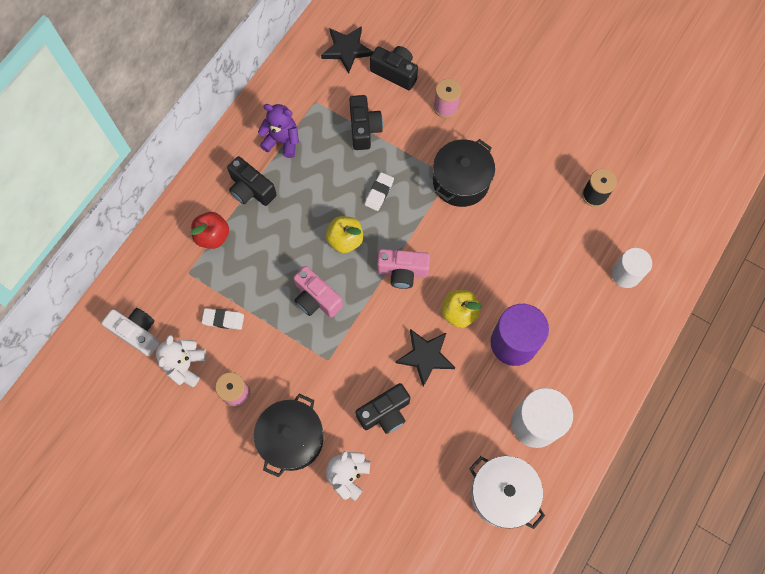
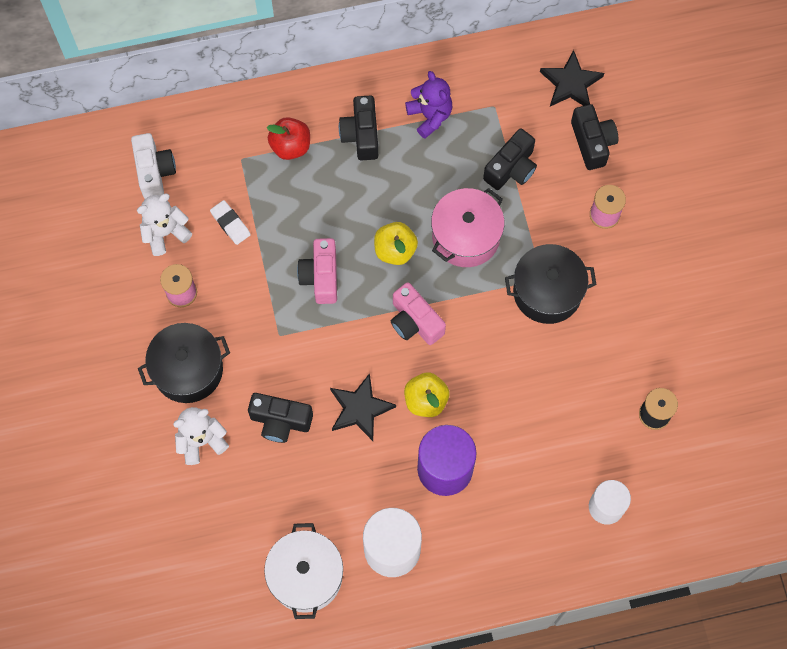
camera: 45 degrees right, 0 degrees up
(379, 193) = (466, 236): white eraser -> pink pot

